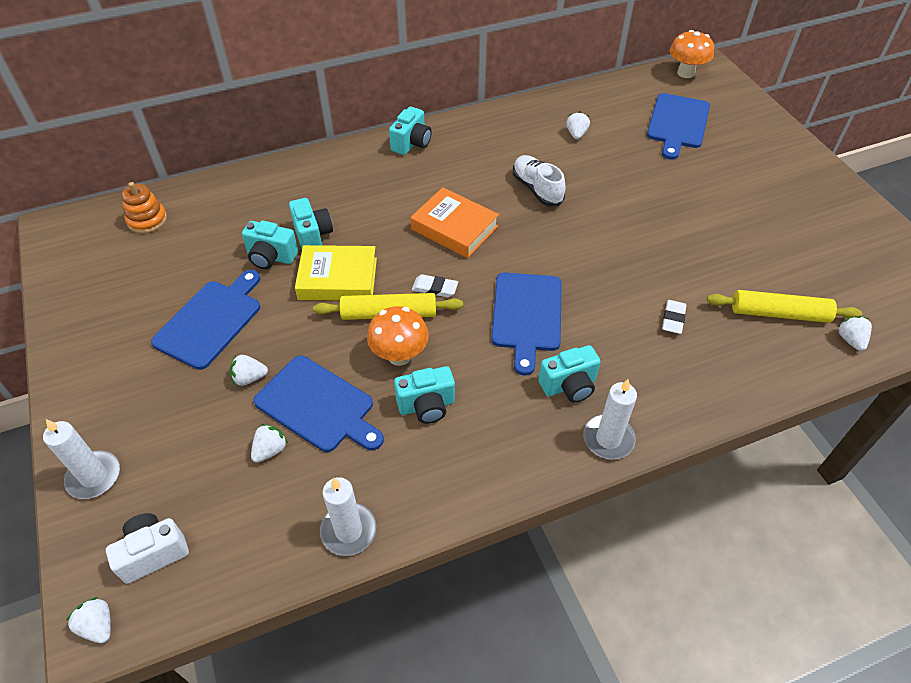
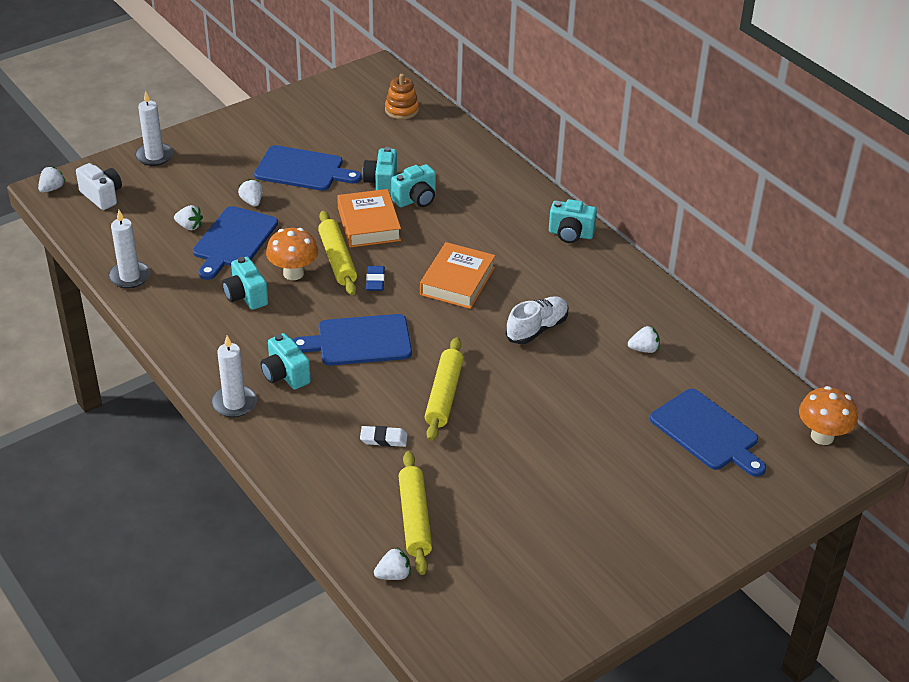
camera: 75 degrees right, 10 degrees down
(338, 279) = (368, 224): yellow book -> orange book
(435, 288) = (375, 281): white eraser -> blue eraser
(617, 266) = (444, 395): none -> yellow rolling pin
(678, 123) = (707, 432): blue cutting board -> blue cutting board turned 135 degrees counterclockwise

